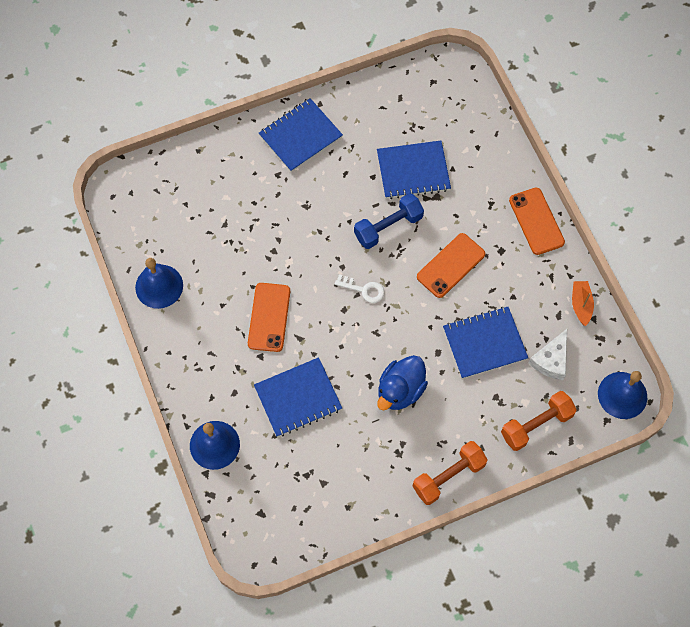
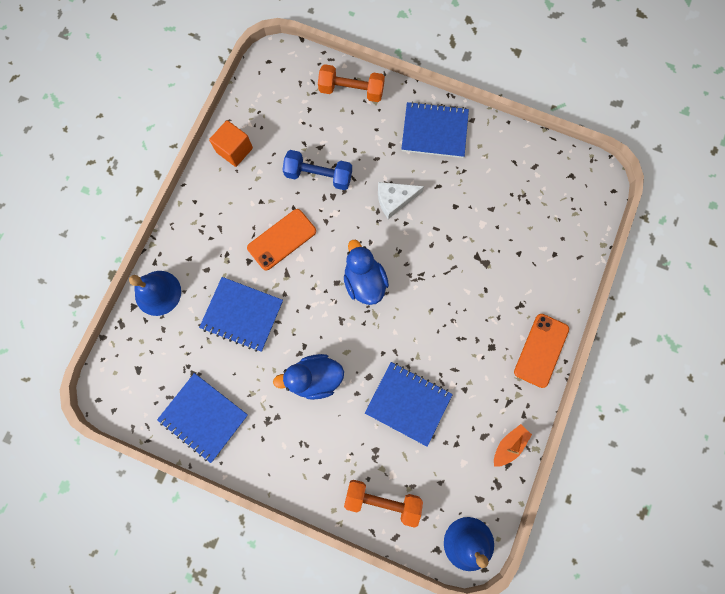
camera: 45 degrees right, 10 degrees up
(159, 286) = (234, 150): blue bell -> orange cube
(363, 290) = (364, 281): white key -> blue duck
(388, 227) = (428, 253): blue dumbbell -> blue dumbbell (318, 175)
(413, 171) = (488, 229): blue notebook -> blue notebook (203, 417)
(448, 476) = (283, 473): orange dumbbell -> orange dumbbell (351, 91)
(451, 265) = (443, 323): orange phone -> none
(551, 360) = (443, 464): white cheese -> white cheese (394, 200)

